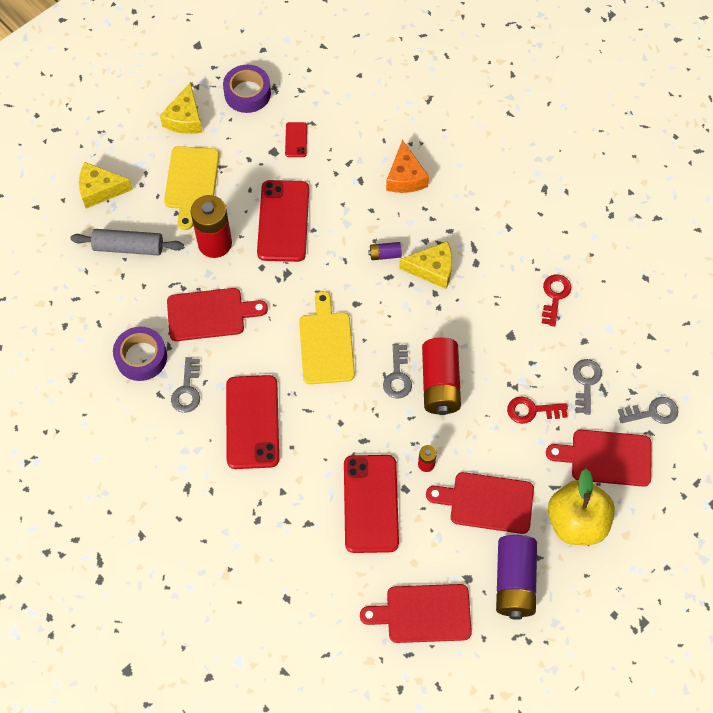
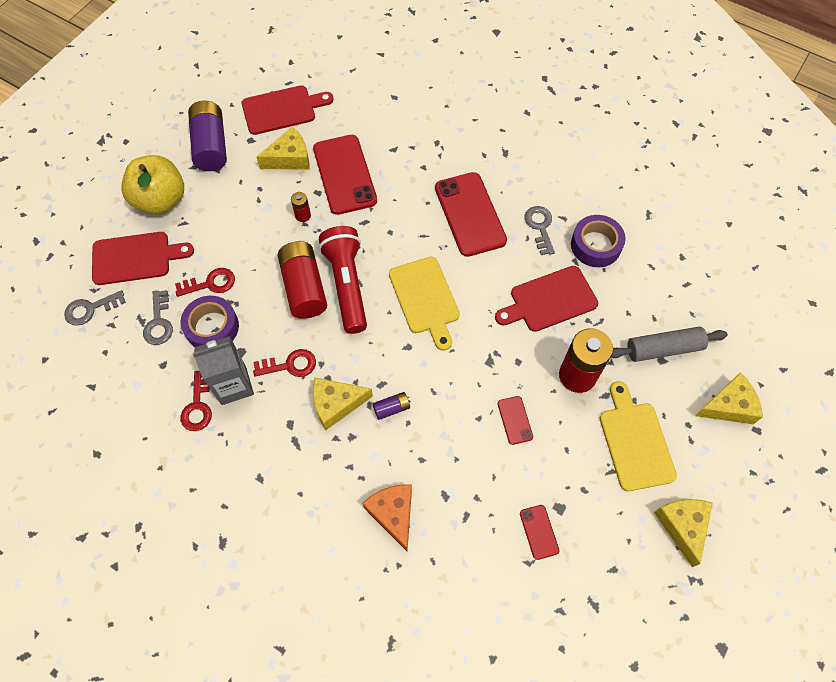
camera: 165 degrees right, 0 degrees up
(247, 93) = (624, 586): purple tape -> purple tape (212, 327)
(283, 221) = (515, 420): red phone -> red phone, size x0.46
(397, 376) = (347, 285): grey key -> red flashlight
(427, 541) = (290, 158): none -> yellow cheese
(467, 312) = (290, 365): none -> red key
(486, 502) = (243, 198): red cutting board -> none
(521, 307) = (233, 385): none -> grey carton

